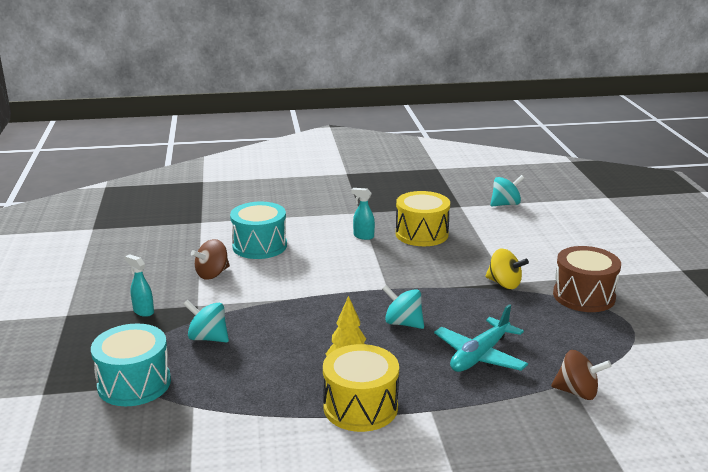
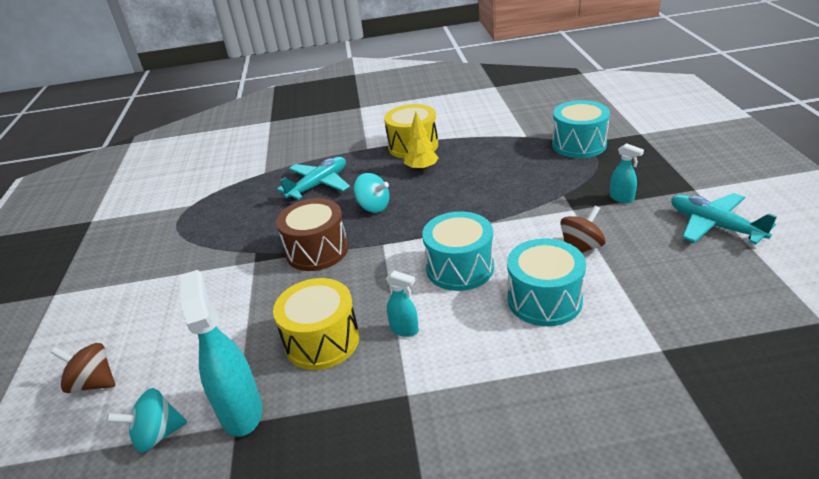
camera: 175 degrees left, 10 degrees up
(89, 282) = (714, 226): none -> turquoise plane
(208, 338) = (543, 180): turquoise spinning top -> none
(318, 267) = (460, 268): none -> turquoise drum
(460, 210) = (241, 411): none -> turquoise spray bottle
(504, 284) = (259, 259): yellow spinning top -> none
(577, 392) = (263, 167): brown spinning top -> brown spinning top (93, 383)
(584, 296) = (190, 249): brown drum -> brown drum (317, 250)

